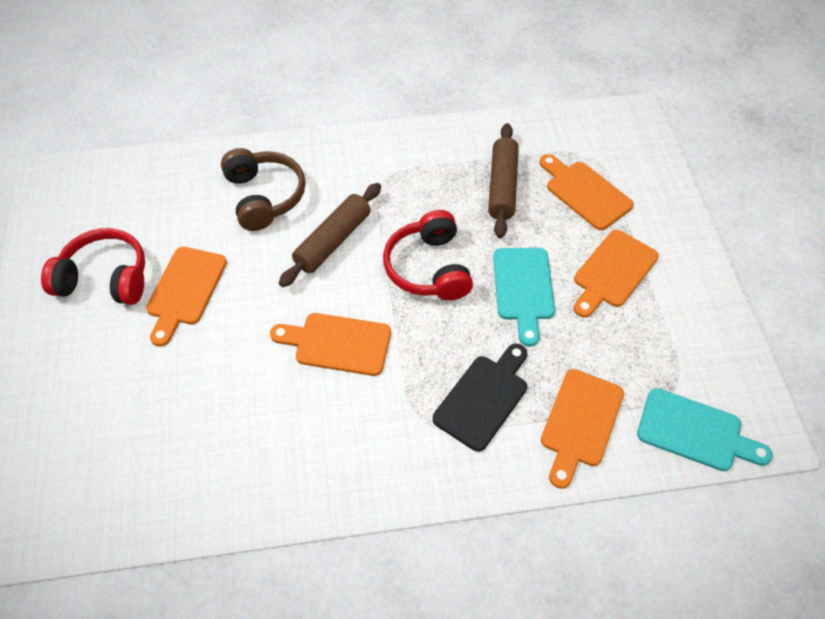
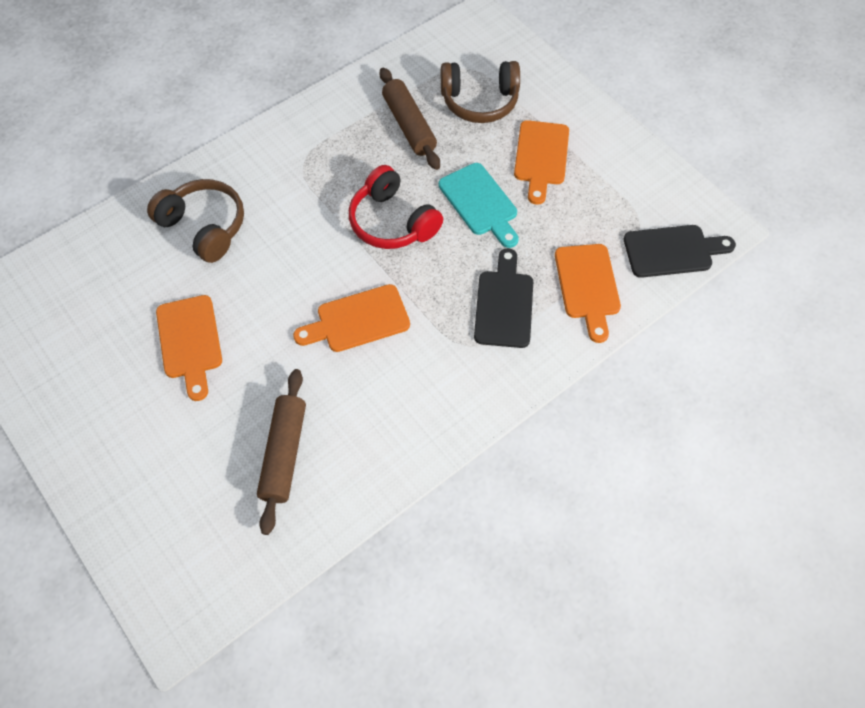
camera: 30 degrees left, 5 degrees up
(105, 278) = (105, 368): red headphones -> none
(333, 241) = (294, 237): brown rolling pin -> brown rolling pin (284, 453)
(585, 192) = (479, 101): orange cutting board -> brown headphones
(695, 432) = (672, 251): turquoise cutting board -> black cutting board

